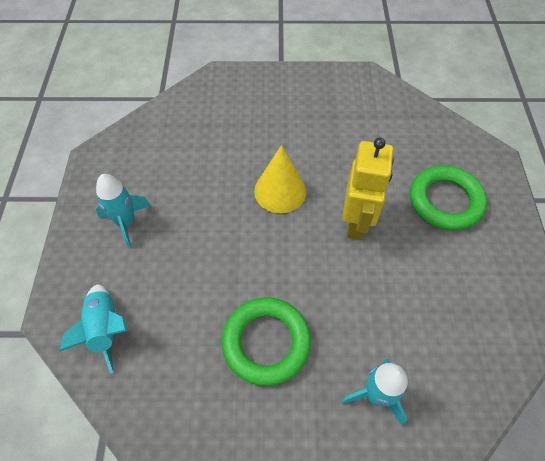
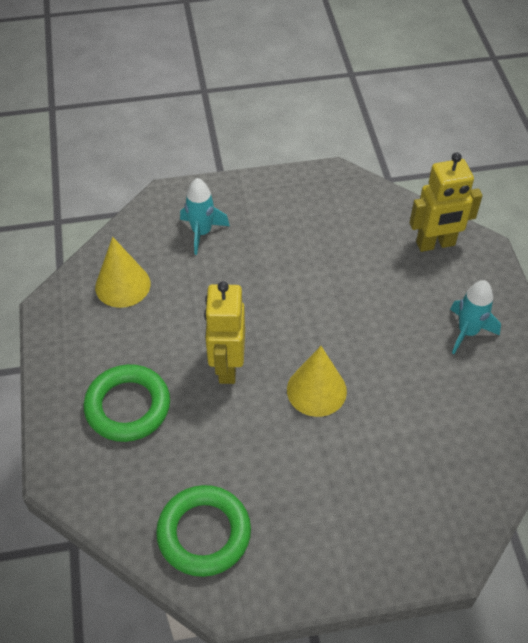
camera: 170 degrees right, 5 degrees down
(105, 329) = (435, 244): turquoise rocket -> yellow robot
(266, 342) = (296, 253): green ring -> green ring (204, 533)
(466, 331) = (122, 285): none -> yellow cone

